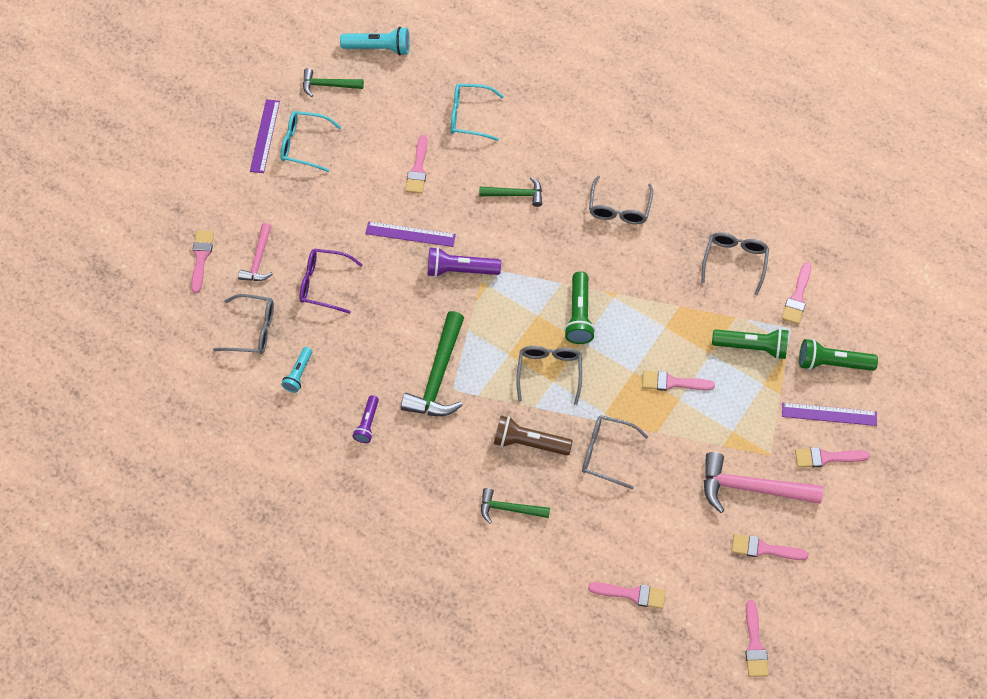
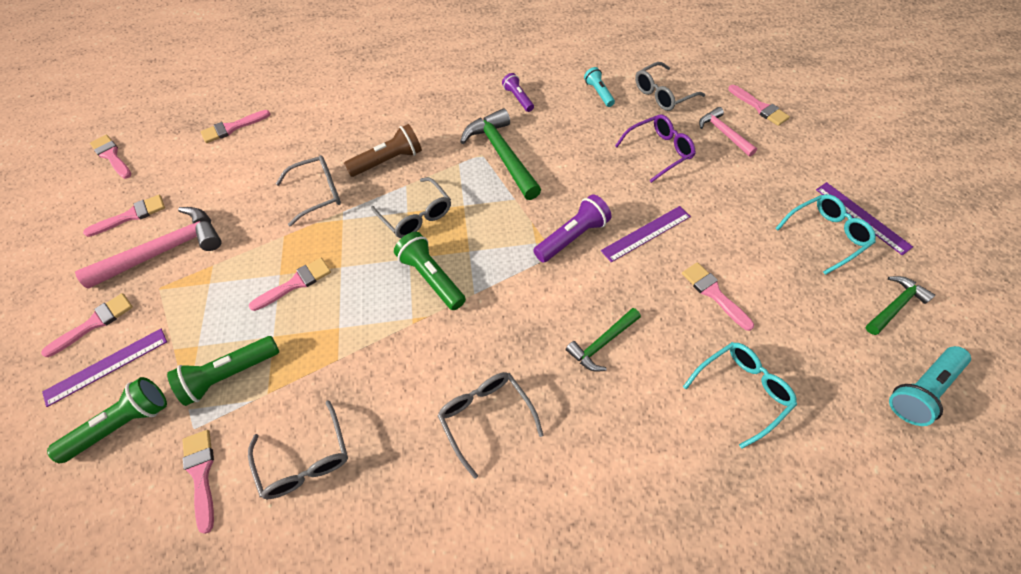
camera: 140 degrees right, 5 degrees down
(509, 509) = (366, 117): green hammer -> none

